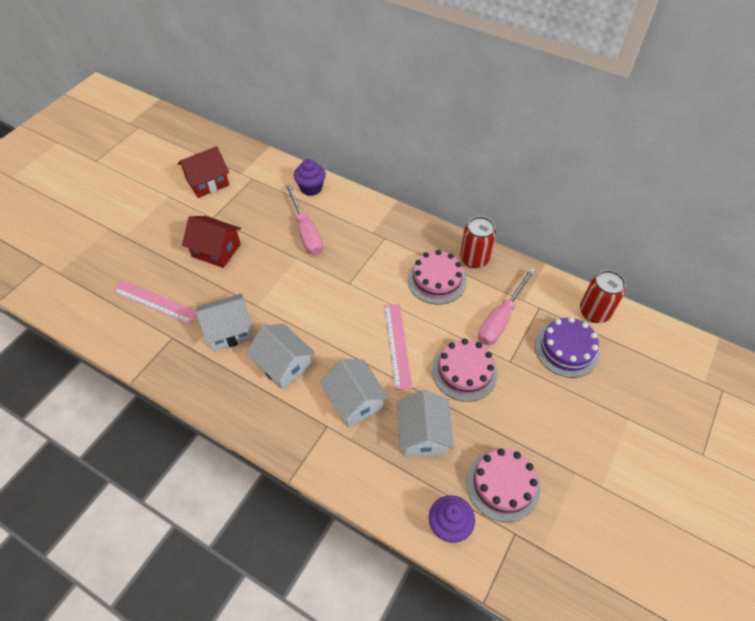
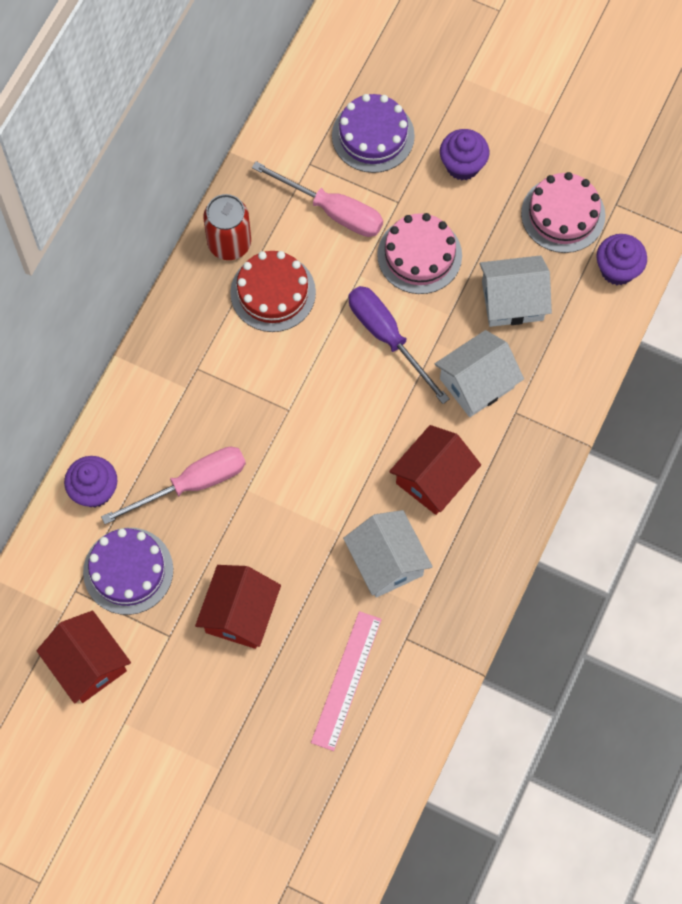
camera: 95 degrees left, 15 degrees up
(258, 201) = (128, 571): none -> purple cake
(283, 364) = (433, 478): white house -> red house
(397, 345) = (387, 337): pink ruler -> purple screwdriver
(436, 280) = (273, 292): pink cake -> red cake
(545, 410) = (462, 165): none -> purple cupcake
(594, 312) = (311, 98): red can -> none

